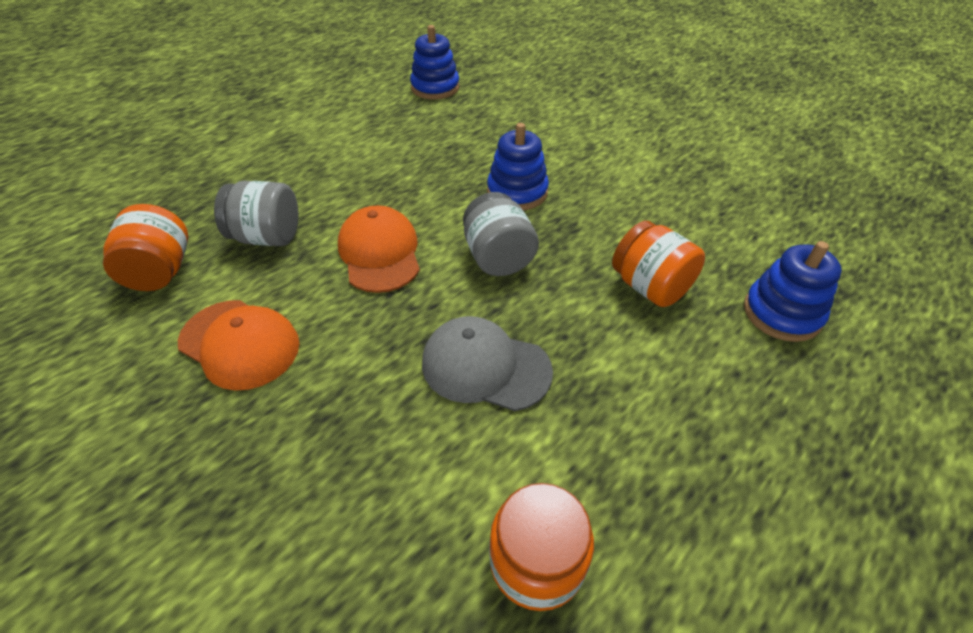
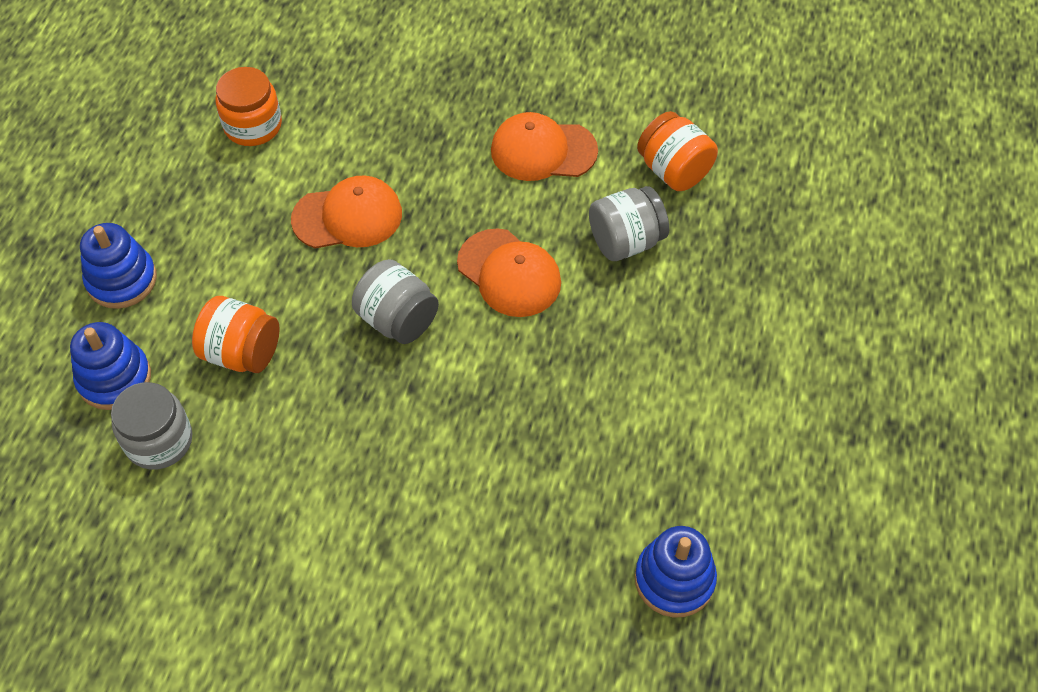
camera: 150 degrees right, 10 degrees up
(485, 366) = (348, 217): grey cap -> orange cap
(517, 192) = (429, 416): blue stacking toy -> blue stacking toy (122, 280)
(742, 252) = (159, 441): none -> grey jar

